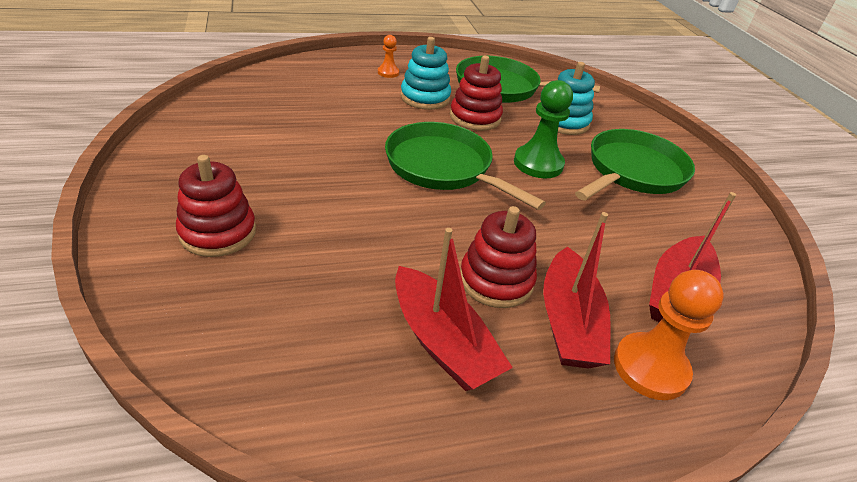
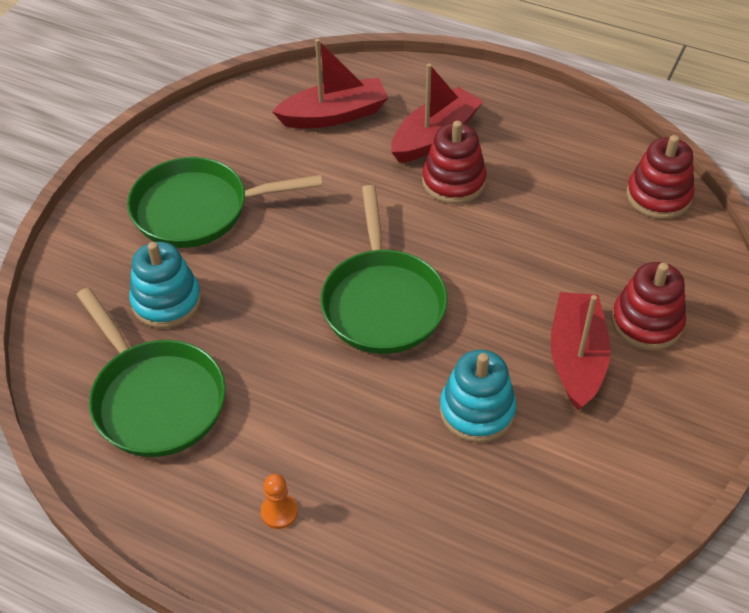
camera: 135 degrees left, 10 degrees up
(425, 98) = (285, 426): turquoise stacking toy -> turquoise stacking toy (477, 411)
(442, 342) = (531, 164): red boat -> red boat (576, 358)
(475, 117) = (264, 358): red stacking toy -> red stacking toy (658, 196)
(538, 163) = (279, 261): green pawn -> none
(650, 368) = (416, 95): orange pawn -> none

